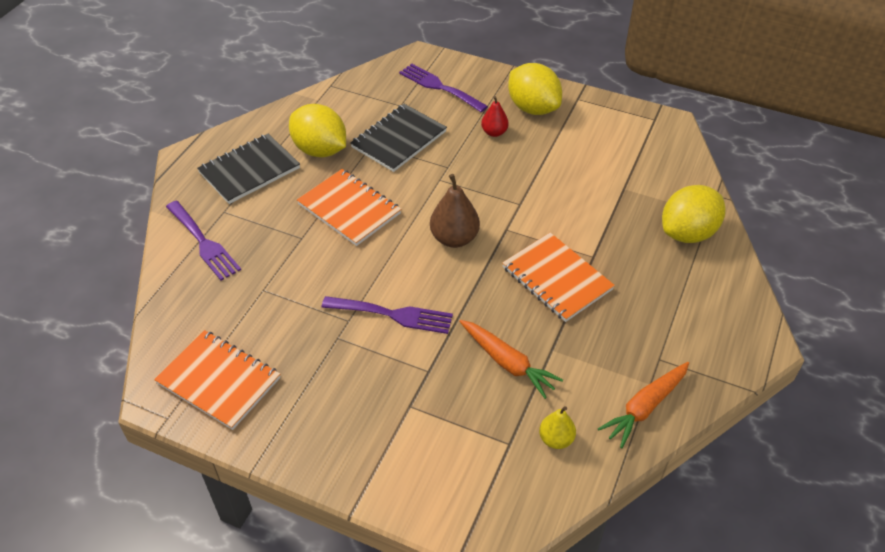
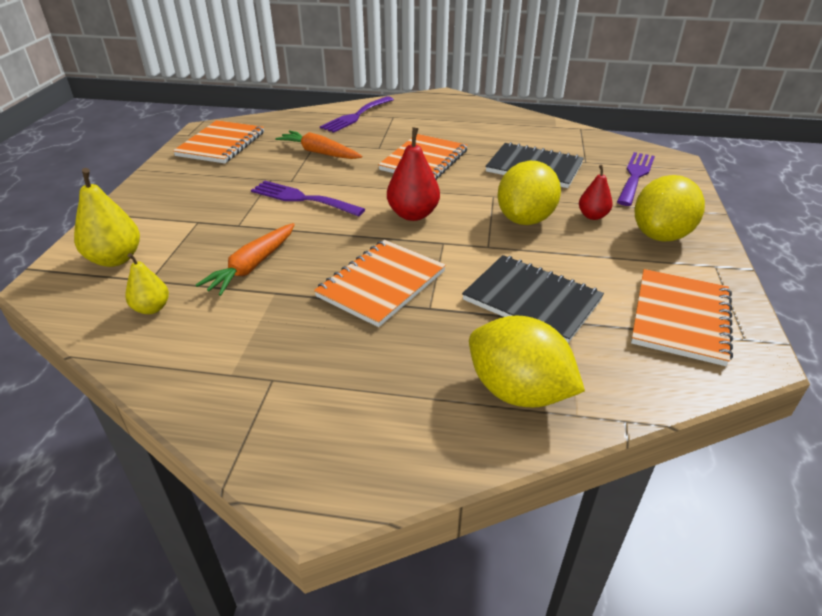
camera: 75 degrees right, 10 degrees down
(249, 170) = (444, 117): black notebook -> black notebook (532, 300)
(320, 150) = (490, 137): yellow lemon -> yellow lemon (525, 219)
(393, 315) = (302, 198): purple fork -> purple fork turned 120 degrees clockwise
(454, 238) = (413, 214): brown pear -> red pear
(464, 476) = (115, 259): none -> yellow pear
(630, 137) = (680, 318): none -> orange notebook
(644, 407) = (193, 372): orange carrot -> orange carrot (319, 152)

